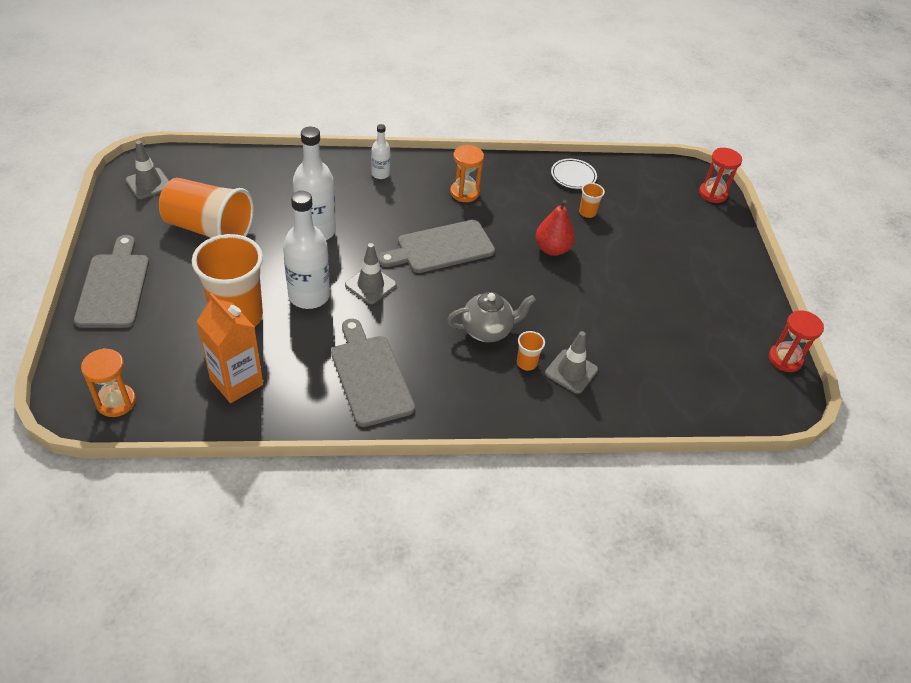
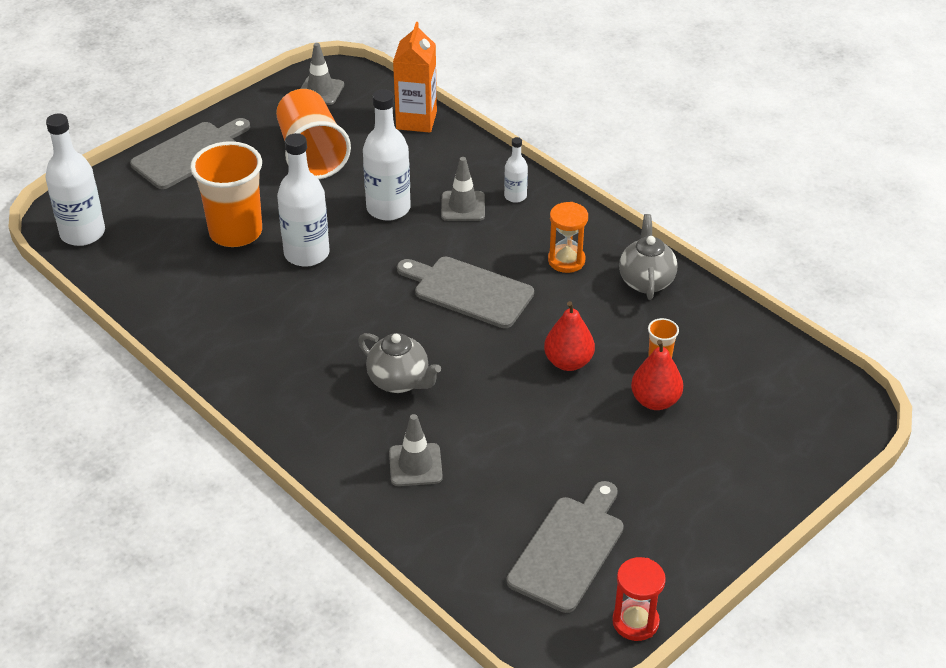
camera: 55 degrees right, 5 degrees down
(116, 402) = (82, 233): orange hourglass -> white bottle
(236, 382) = (168, 277): orange carton -> orange carton (416, 120)
(370, 285) = (364, 279): grey traffic cone -> grey traffic cone (463, 206)
(370, 376) = (259, 343): grey cutting board -> grey cutting board (568, 549)
(520, 176) = (646, 281): none -> grey teapot
(526, 363) = (390, 429): orange cup -> none
(573, 176) = (703, 316): white plate -> none
(620, 238) = (655, 401): none -> red pear
(713, 194) = (838, 435): red hourglass -> none

